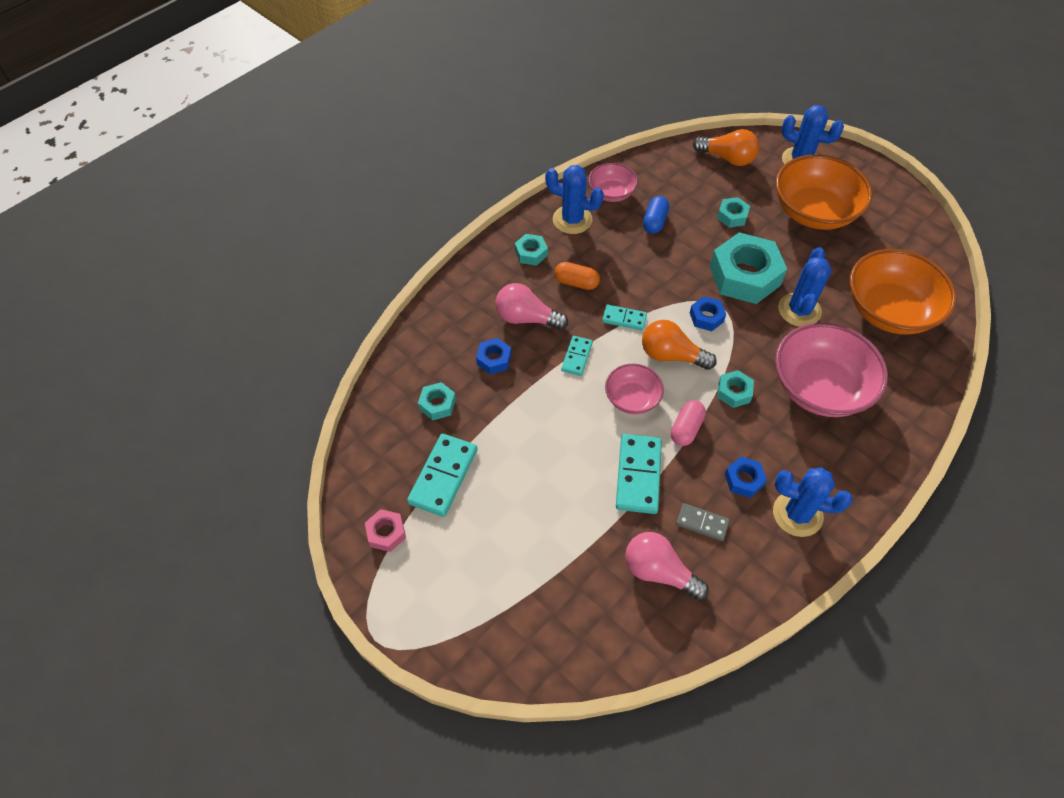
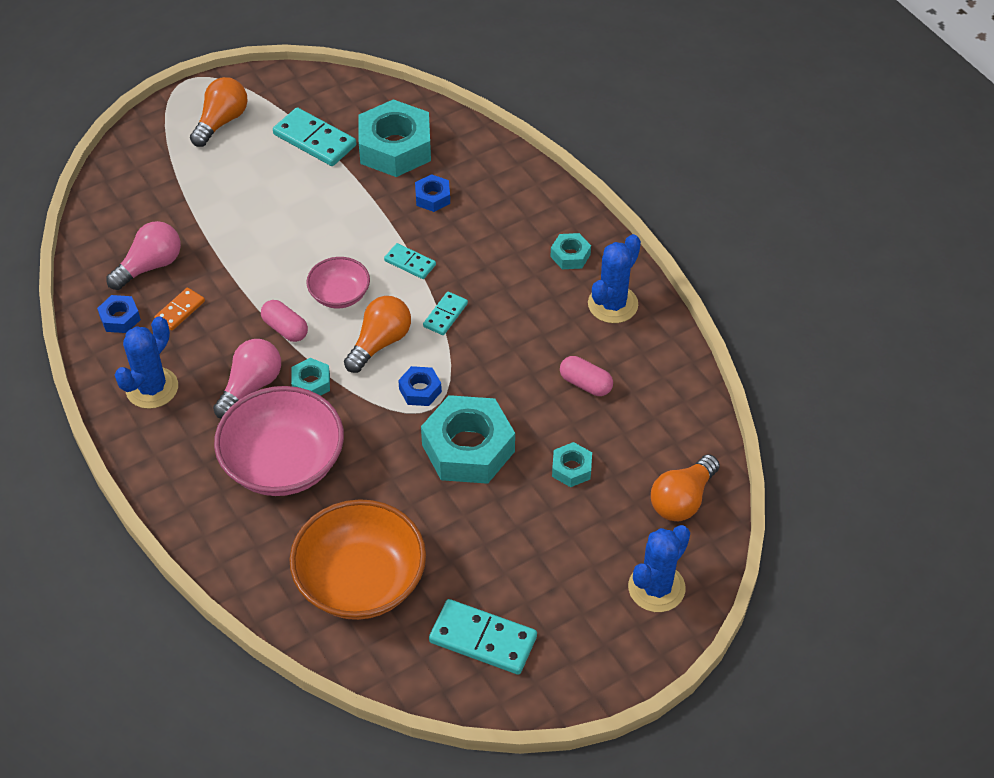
camera: 105 degrees right, 5 degrees down
(386, 533) = (276, 97): pink nut -> none
(436, 576) = (221, 121): none -> orange light bulb
(437, 404) = (395, 148): turquoise nut -> turquoise nut, size x2.12
(526, 318) = (477, 233): pink light bulb -> pink light bulb (251, 386)
(576, 282) = (512, 286): orange capsule -> none
(611, 193) = (648, 353): pink bowl -> none
(638, 475) = (251, 277): turquoise domino -> turquoise domino (483, 639)
(654, 222) = (585, 384): blue capsule -> pink capsule
(702, 523) = (180, 310): grey domino -> orange domino
(743, 480) = (207, 357): blue nut -> blue nut (120, 318)
(799, 310) = (396, 485): blue cactus -> none
(814, 212) = (552, 565): orange bowl -> none

